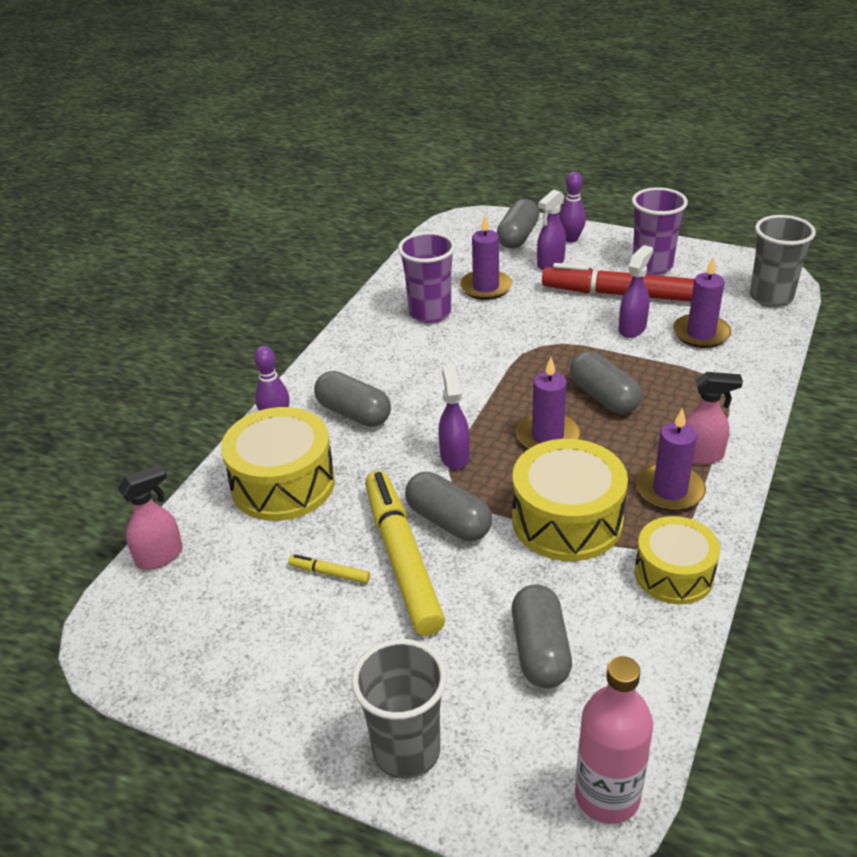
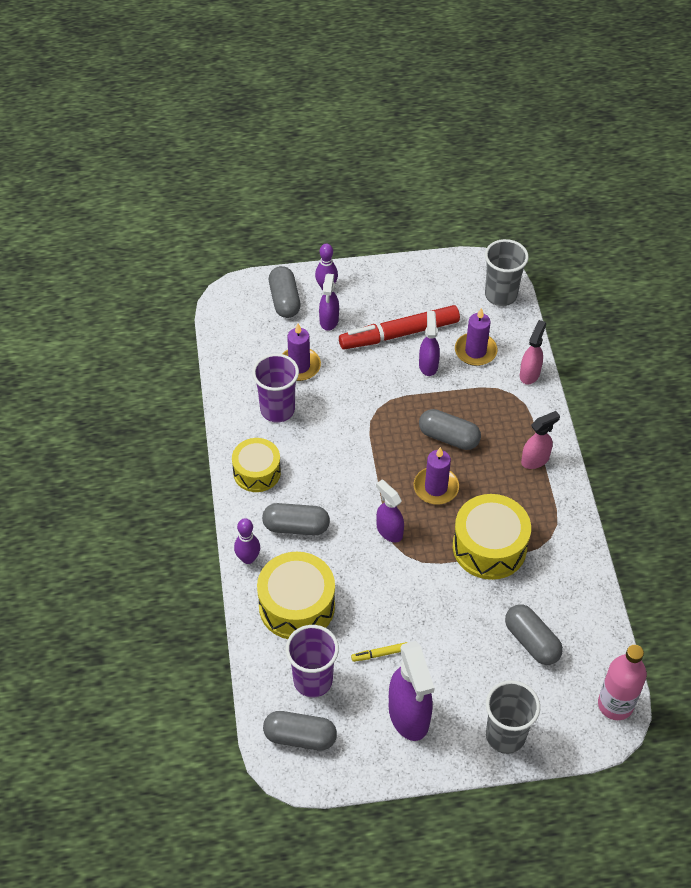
camera: 35 degrees left, 15 degrees up
(160, 556) = (265, 697): pink spray bottle -> pink spray bottle (529, 374)
(301, 659) = (409, 716): none -> purple spray bottle
(402, 559) = (414, 622): yellow marker -> none
(448, 521) = (422, 582): grey capsule -> grey capsule (300, 737)
(652, 266) = (403, 294): purple cup -> purple cup (313, 680)
(670, 490) = (533, 496): purple candle -> none
(674, 574) = (570, 555): yellow drum -> yellow drum (257, 472)

